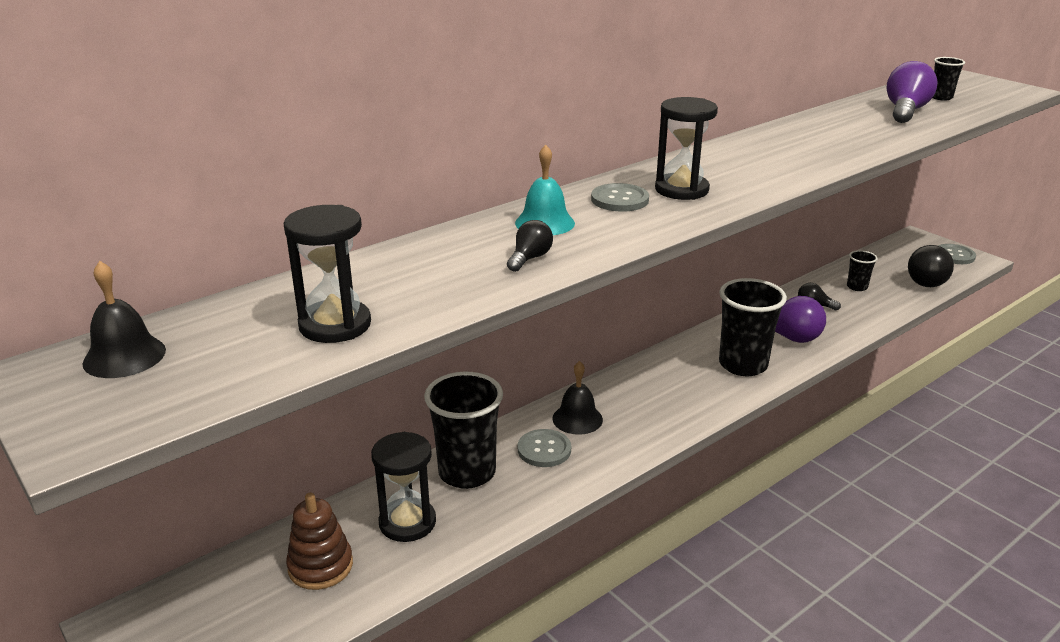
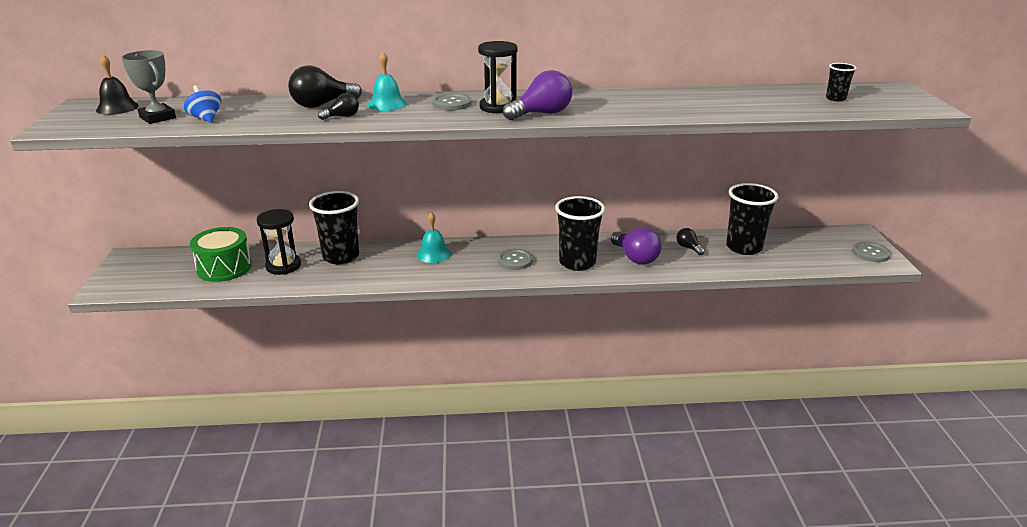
camera: 35 degrees right, 0 degrees up
(246, 350) = (157, 118): none -> grey trophy
(320, 566) = (224, 268): brown stacking toy -> green drum
(335, 325) = (206, 118): black hourglass -> blue spinning top
(544, 450) = (393, 261): grey button -> grey button (515, 260)
(577, 419) = (433, 254): black bell -> turquoise bell
(857, 287) = (744, 247): black cup -> black cup, size x2.05
(905, 111) = (777, 100): purple light bulb -> purple light bulb (541, 114)
(926, 280) = (812, 260): black light bulb -> black light bulb (322, 105)

